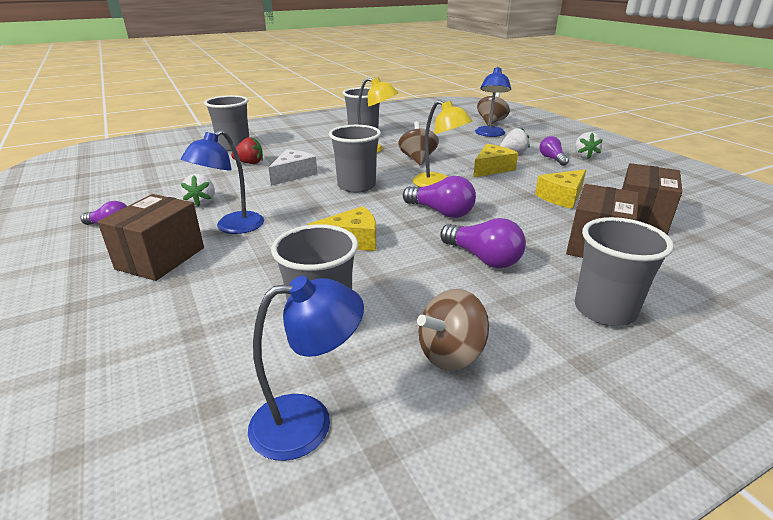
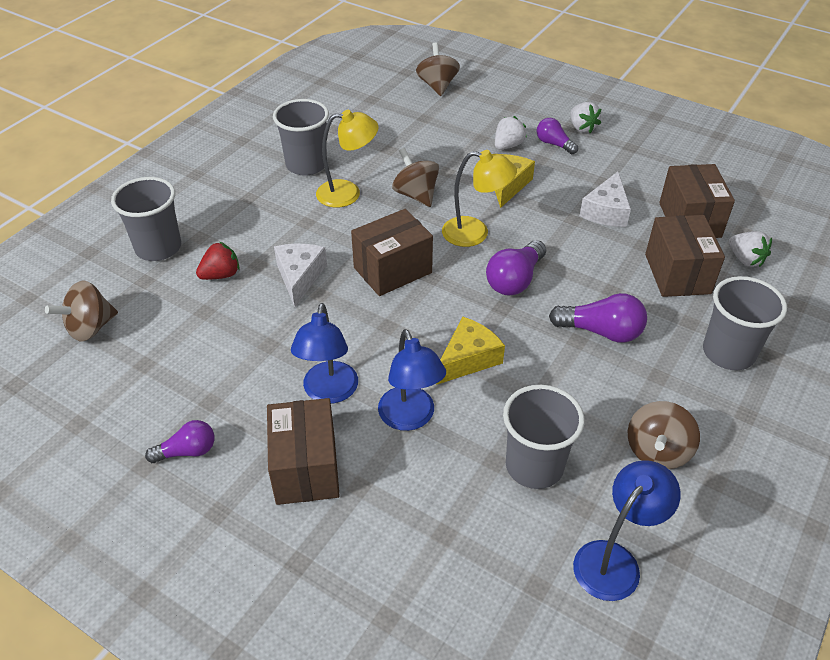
camera: 30 degrees left, 15 degrees up
(152, 165) = (90, 328): none -> brown spinning top
(202, 202) = (246, 368): white strawberry -> white strawberry (745, 259)
(356, 186) = (392, 270): grey cup -> brown box
(441, 212) = (515, 280): purple light bulb -> purple light bulb turned 120 degrees clockwise
(489, 134) = (455, 114): blue lamp -> blue lamp (410, 418)
(562, 197) = (606, 211): yellow cheese -> white cheese

